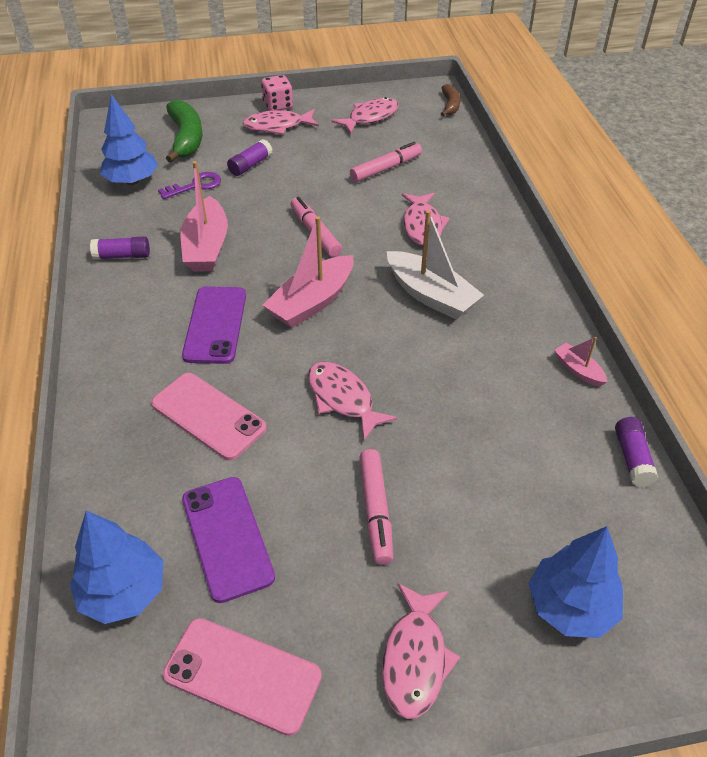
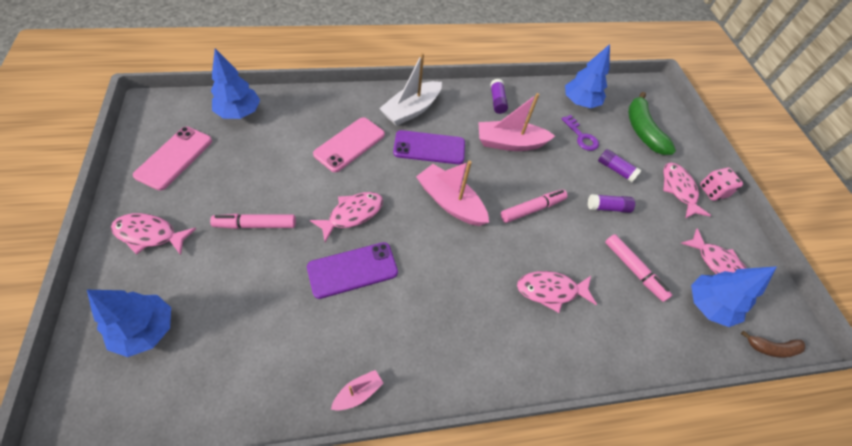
camera: 85 degrees right, 10 degrees up
(186, 138) = (642, 130): green banana -> green banana turned 90 degrees clockwise
(227, 537) = (259, 152): purple phone -> purple phone (352, 270)
(416, 130) = (708, 305): none -> blue tree
(431, 295) = (457, 285): white boat -> white boat (411, 110)
(632, 458) = (253, 414): purple glue stick -> purple glue stick (607, 207)

